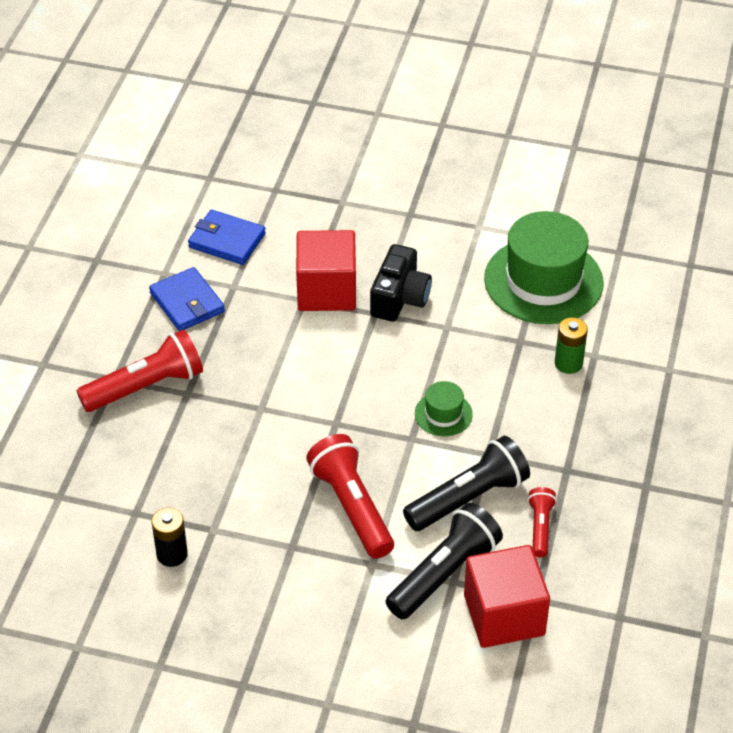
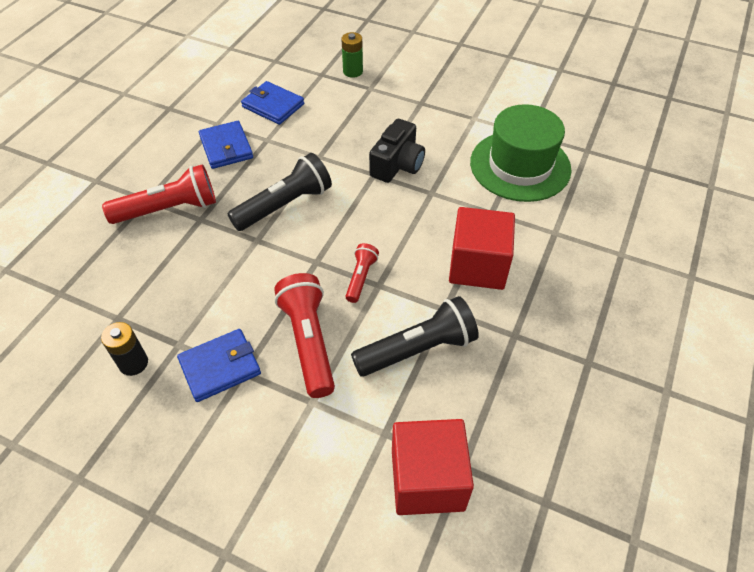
camera: 10 degrees right, 5 degrees up
(265, 545) = (220, 367): none -> blue wallet
(326, 291) = (339, 152): red cube -> red cube (478, 266)
(443, 414) = (412, 266): green hat -> none
(444, 573) = (378, 423): black flashlight -> black flashlight (284, 205)
(540, 527) = (480, 389): red flashlight -> red flashlight (361, 278)
(568, 363) = (531, 237): green battery -> green battery (353, 71)

